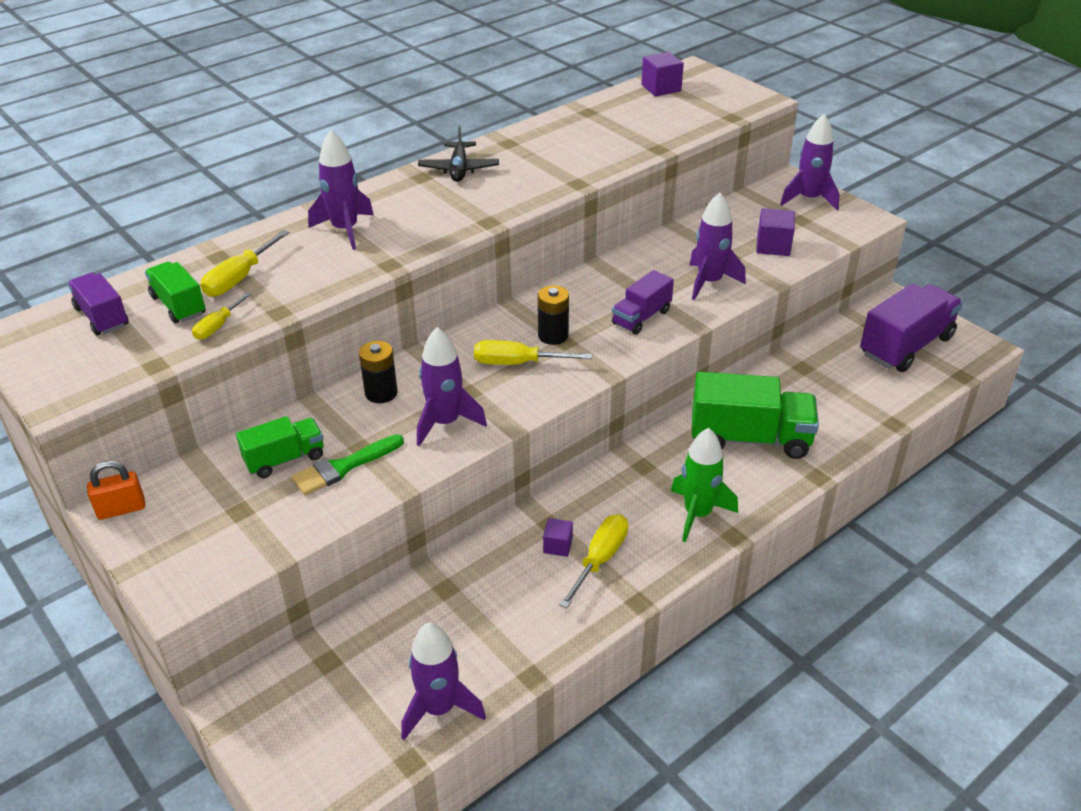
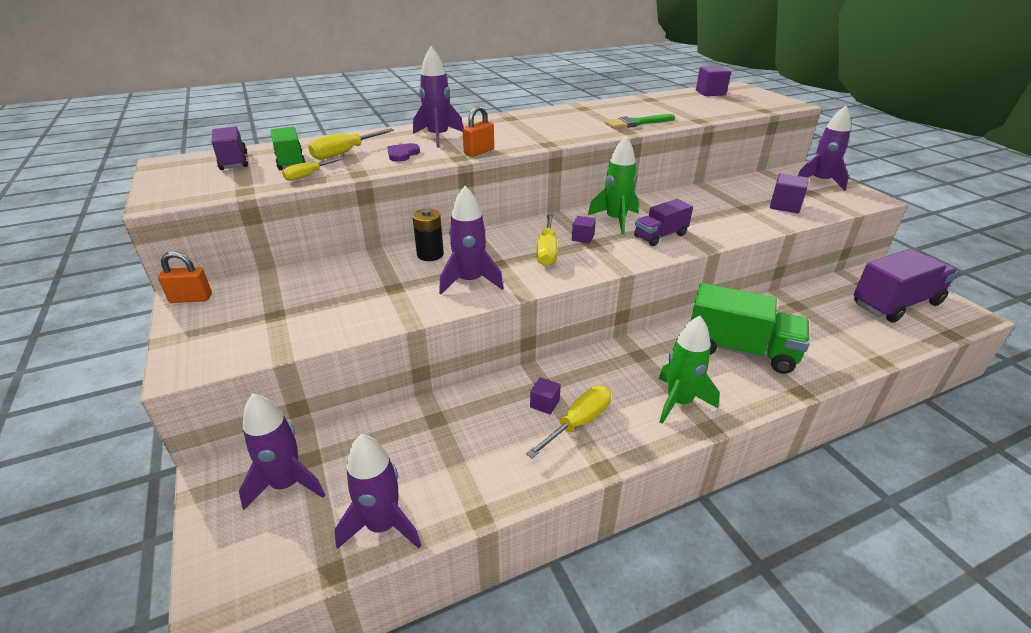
camera: 15 degrees right, 5 degrees down
(285, 459) = (332, 286): green truck -> none
(315, 269) = (402, 154): none -> purple heart
(344, 467) = (373, 298): green brush -> green brush (637, 123)
(410, 250) = (479, 152): none -> orange padlock
(459, 169) = (540, 117): black plane -> none
(518, 363) = (547, 251): yellow screwdriver -> yellow screwdriver turned 105 degrees counterclockwise
(553, 335) = (583, 238): black battery -> purple cube
(584, 302) = (616, 220): none -> green rocket
(709, 282) = (725, 221): purple rocket -> purple rocket (287, 484)

